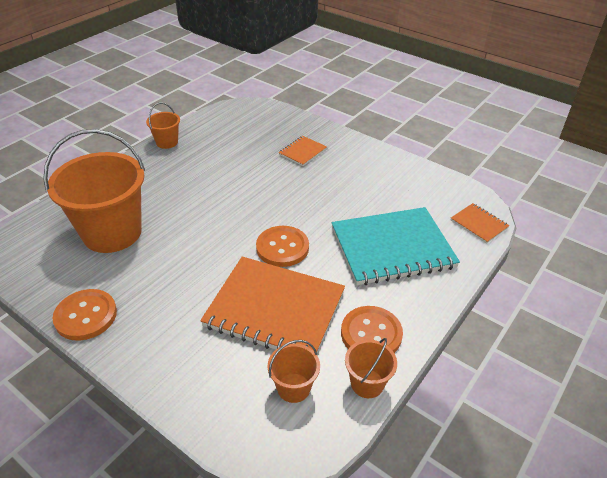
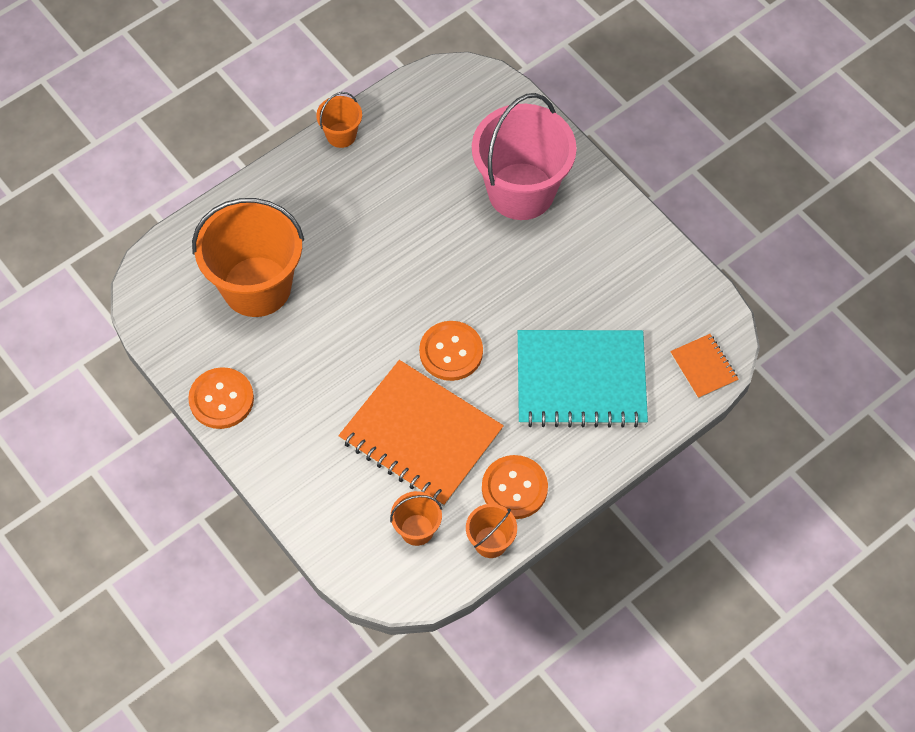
camera: 15 degrees right, 20 degrees up
(302, 152) = (521, 191): orange notebook -> pink bucket

